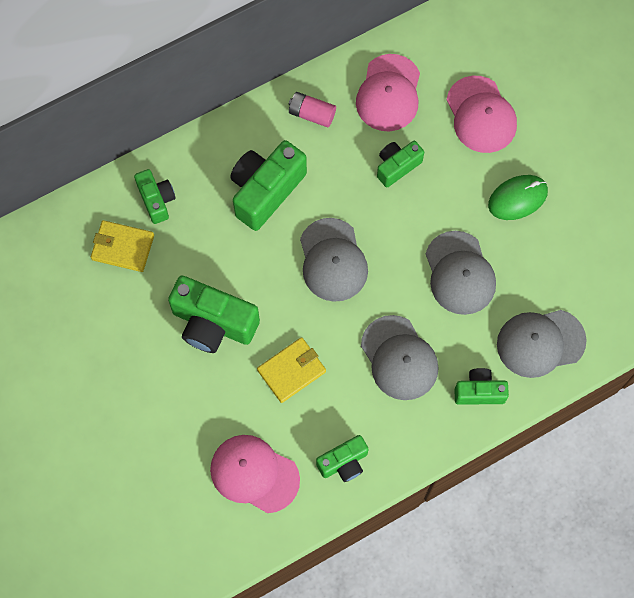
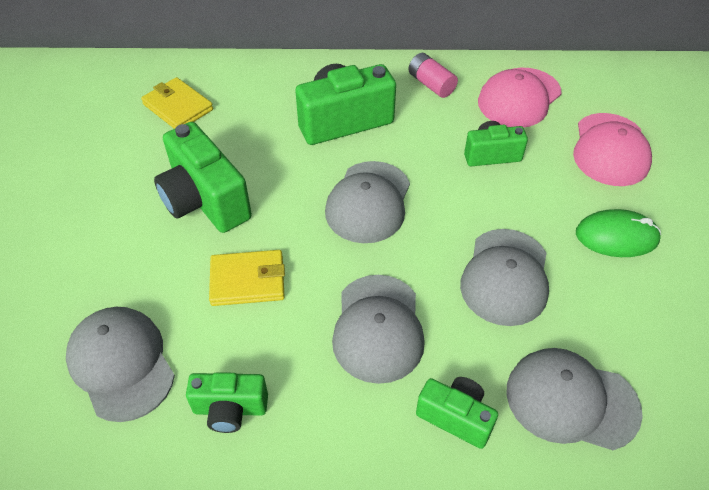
camera: 30 degrees right, 20 degrees down
(156, 200) = (238, 87): green camera -> none
(254, 474) = (121, 364): pink cap -> grey cap

